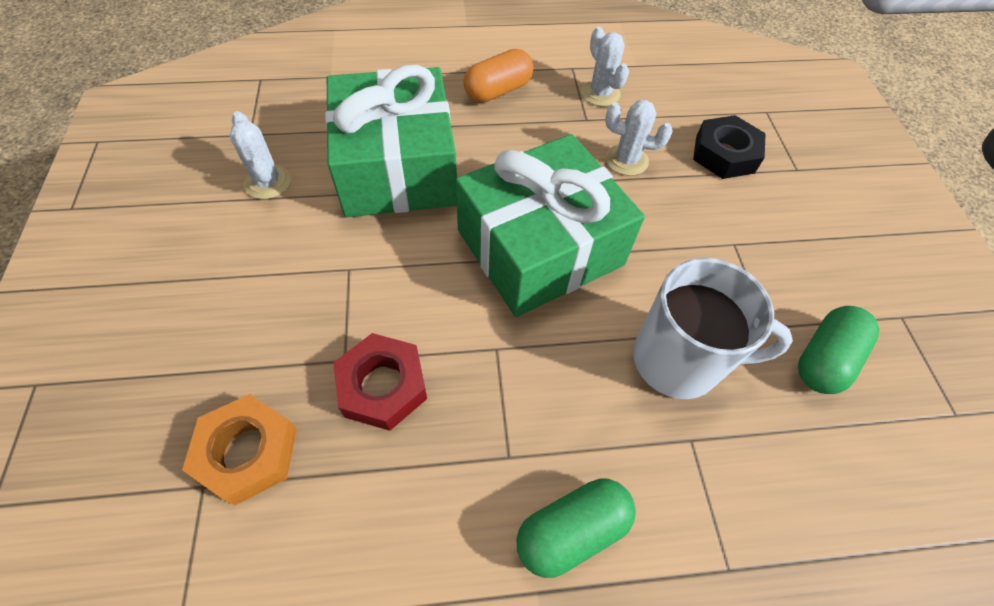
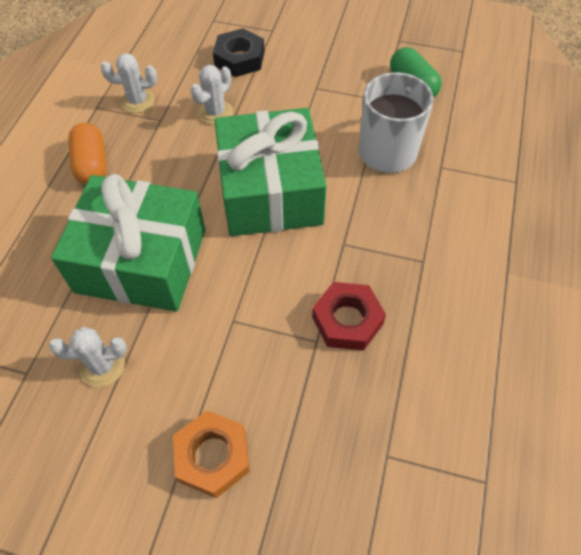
camera: 65 degrees left, 0 degrees up
(248, 452) = (370, 420): orange nut -> orange nut (212, 456)
(571, 530) = (477, 244): green capsule -> none

